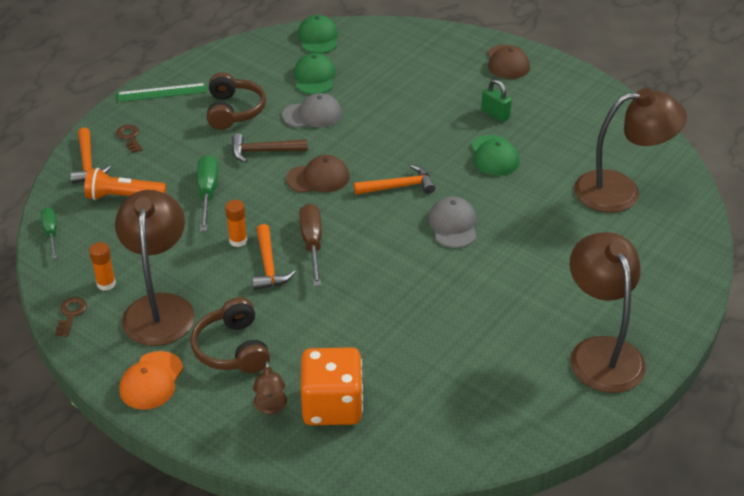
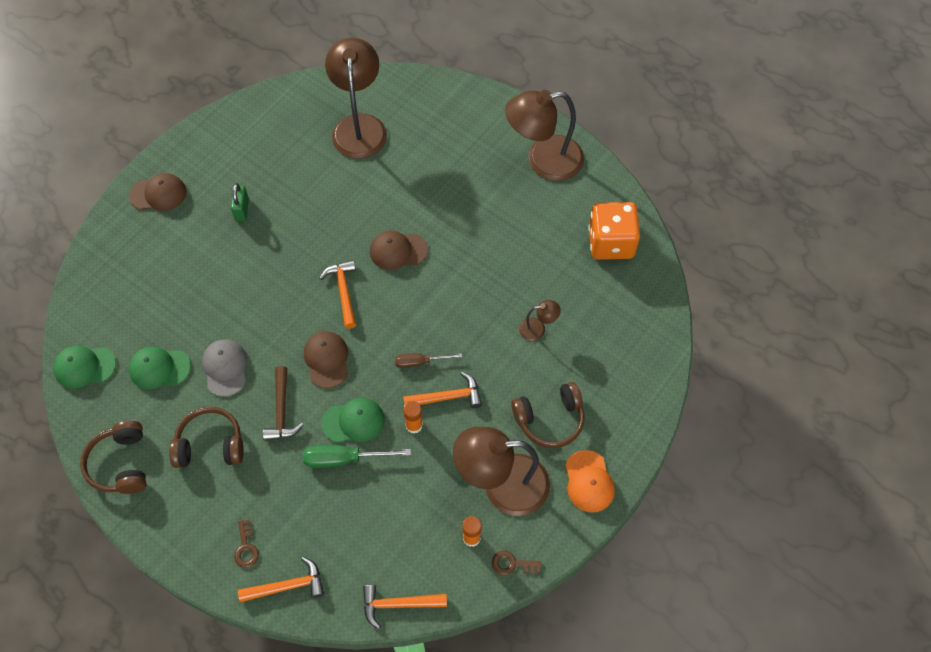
camera: 90 degrees left, 20 degrees up
(51, 233) = (398, 604): green screwdriver -> orange hammer
(123, 197) = (345, 540): orange flashlight -> none
(130, 137) = (246, 548): brown key -> brown key turned 75 degrees counterclockwise
(151, 381) = (589, 481): orange cap -> orange cap turned 60 degrees clockwise
(162, 93) = (167, 523): green ruler -> none
(222, 64) = (120, 464): none -> brown headphones
(270, 407) = (612, 386): brown lamp -> brown lamp (538, 328)
(312, 244) = (420, 362): brown screwdriver -> brown screwdriver, size x0.66
(332, 406) = (607, 342): orange dice -> orange dice (611, 243)
(453, 225) = (398, 251): grey cap -> brown cap
(494, 156) = (304, 214): green cap -> green cap (353, 421)
(495, 114) = (242, 209): green padlock -> green padlock turned 45 degrees counterclockwise

